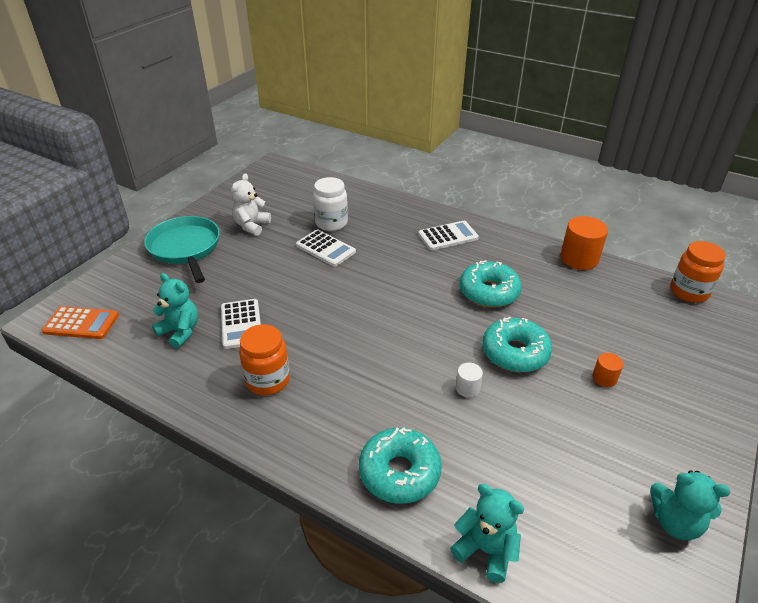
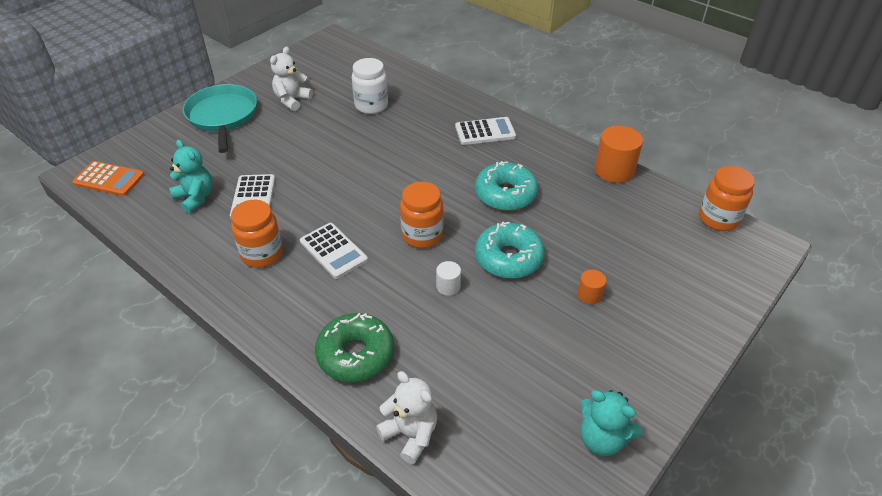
camera: 10 degrees right, 5 degrees up
(325, 248) = (357, 131): white calculator -> white calculator (333, 251)
(399, 472) = (355, 354): turquoise donut -> green donut
(424, 341) = (422, 235): none -> orange jar
(486, 550) = (410, 434): turquoise teddy bear -> white teddy bear

